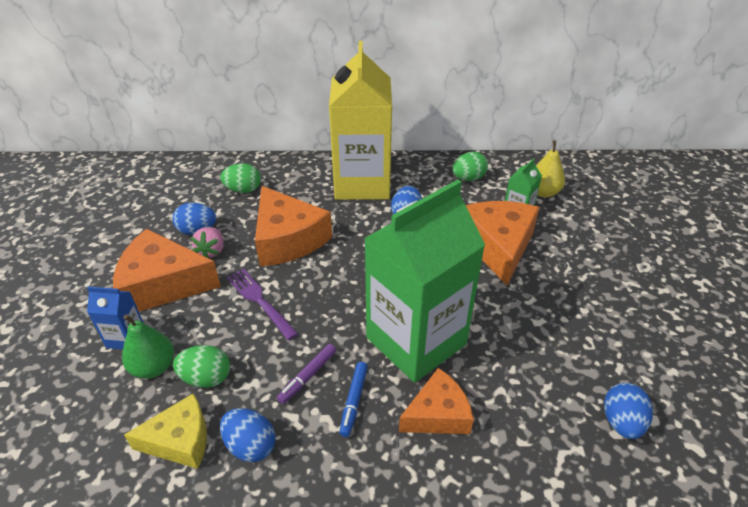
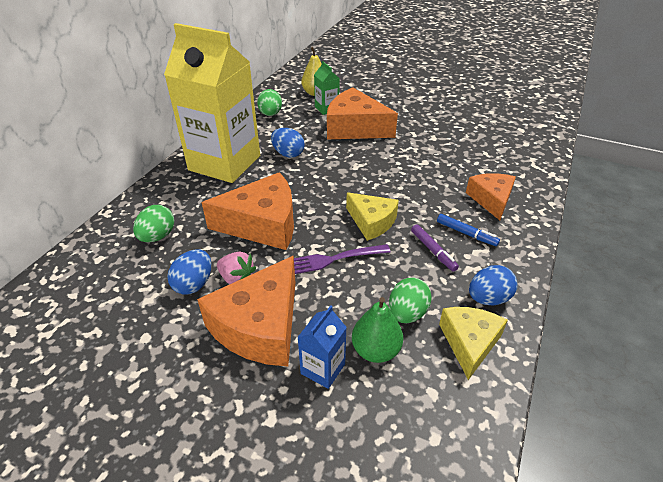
camera: 65 degrees left, 0 degrees up
(330, 312) = (371, 222): none -> yellow cheese
(416, 341) = (424, 189): green carton -> none
(621, 422) = (519, 139): blue egg -> none

